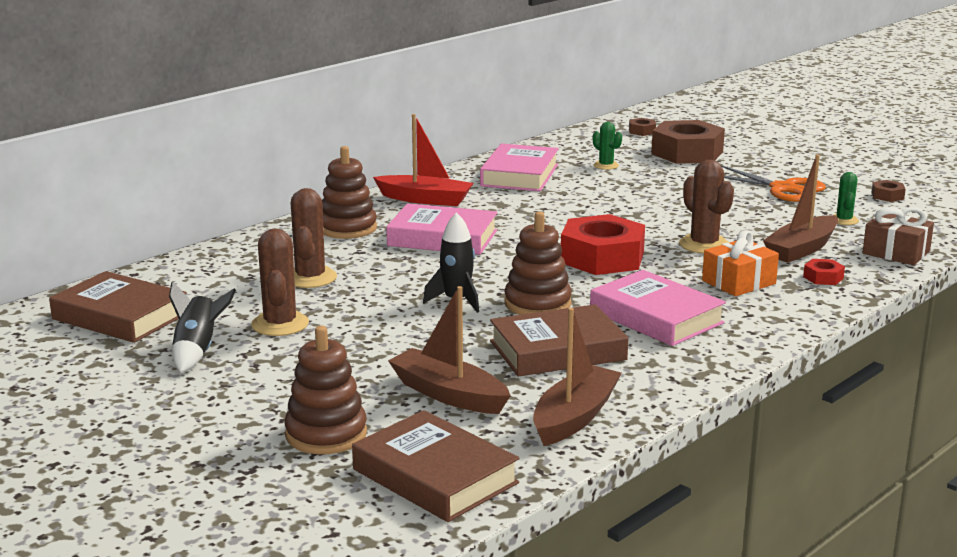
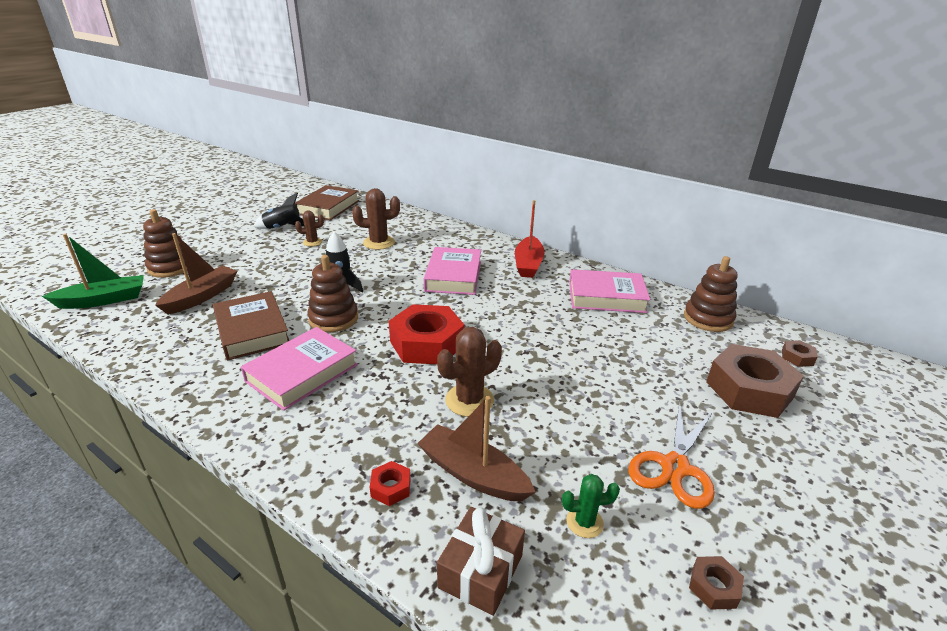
camera: 80 degrees right, 10 degrees up
(280, 324) = (312, 242): brown cactus -> brown cactus, size x0.60
(347, 228) = (462, 245): brown stacking toy -> brown stacking toy (708, 319)
(435, 476) = (103, 300): brown book -> green boat
(575, 417) = (148, 341): brown boat -> none
(606, 165) = (664, 338): green cactus -> none
(738, 282) = (376, 422): orange gift -> none

